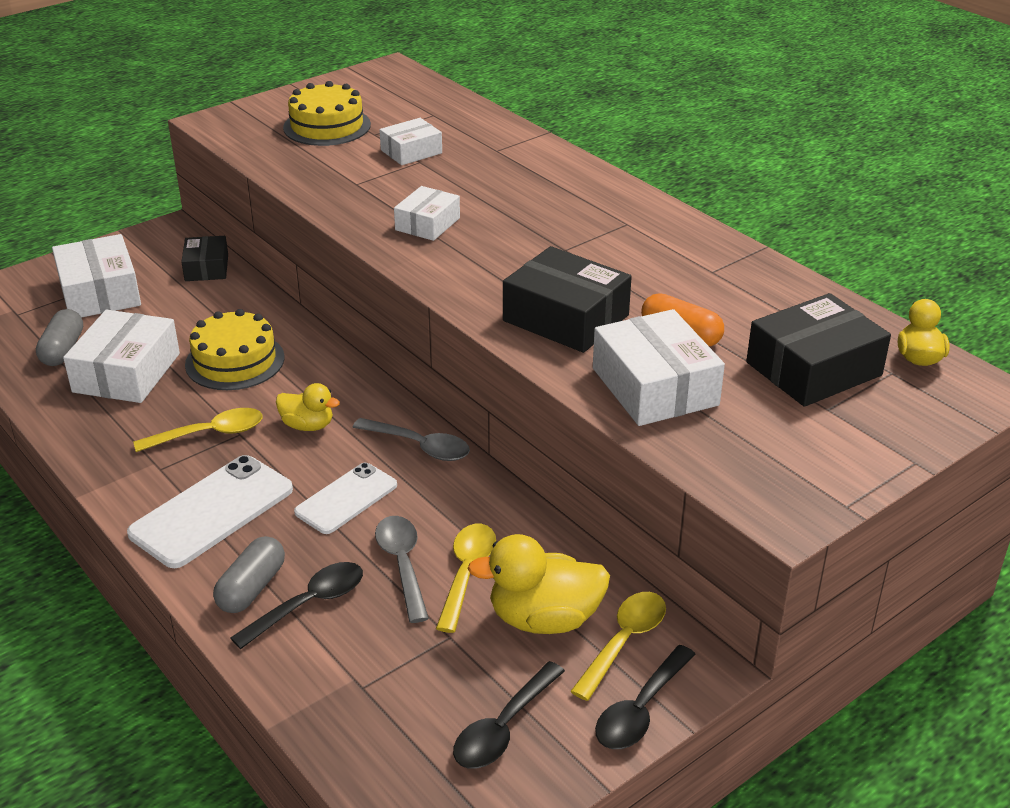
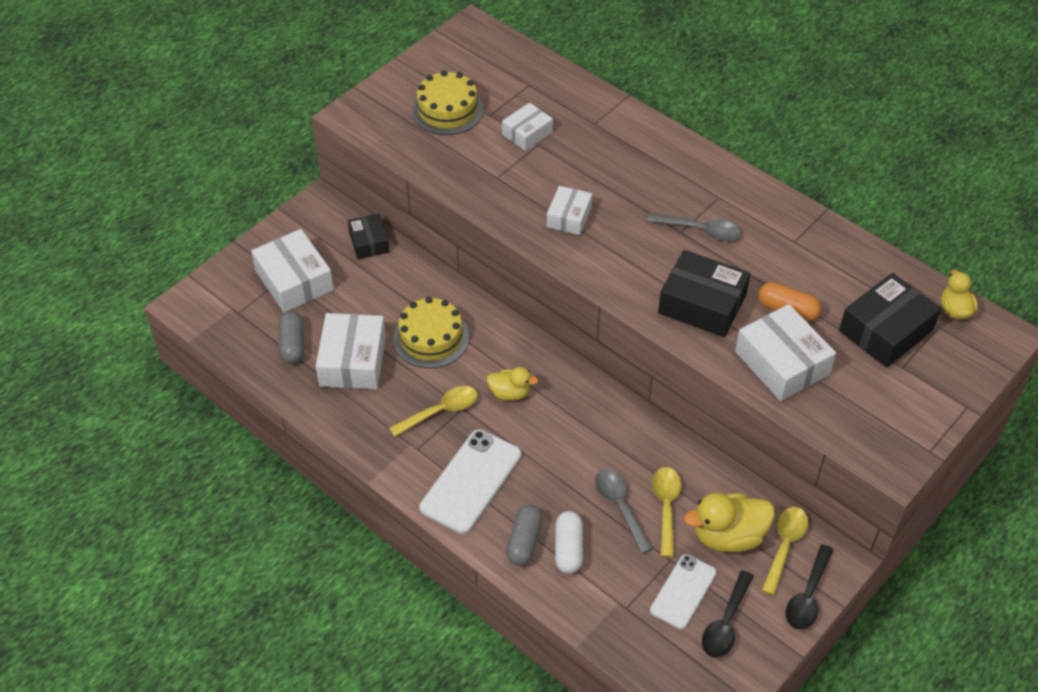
camera: 10 degrees left, 15 degrees up
(309, 604) = (568, 548): black spoon -> white capsule
(346, 499) = (562, 456): white phone -> white phone (683, 591)
(420, 446) = (598, 401): grey spoon -> grey spoon (700, 230)

